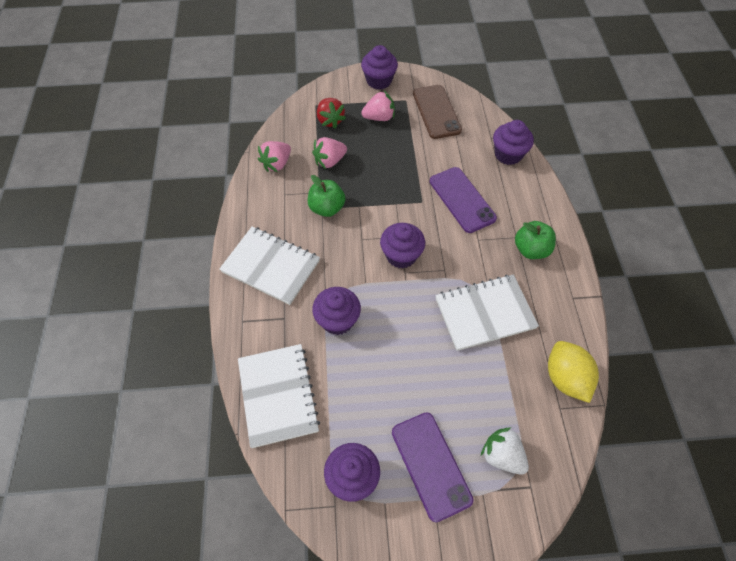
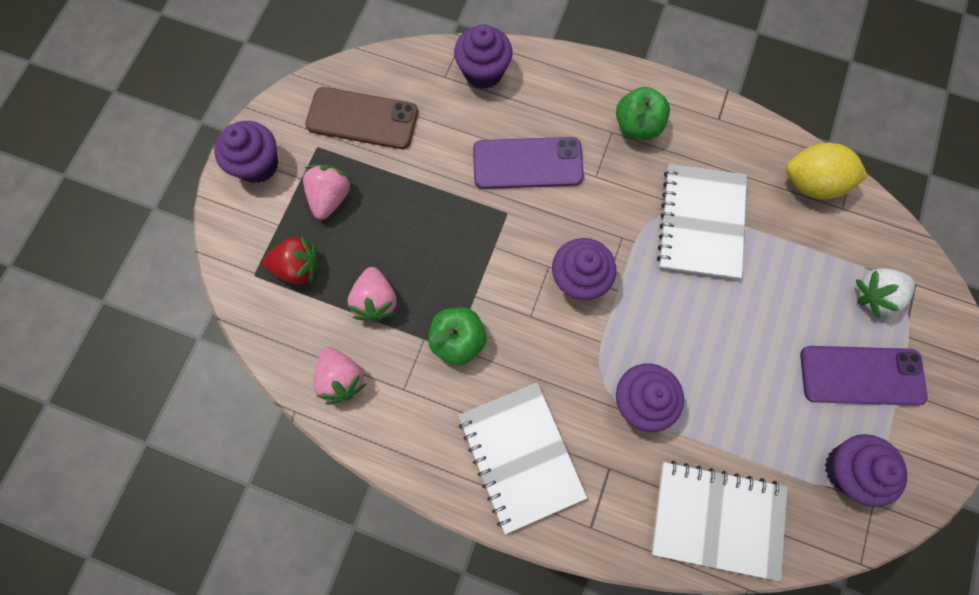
camera: 65 degrees left, 15 degrees up
(271, 266) = (520, 456): white notebook -> white notebook turned 75 degrees counterclockwise

